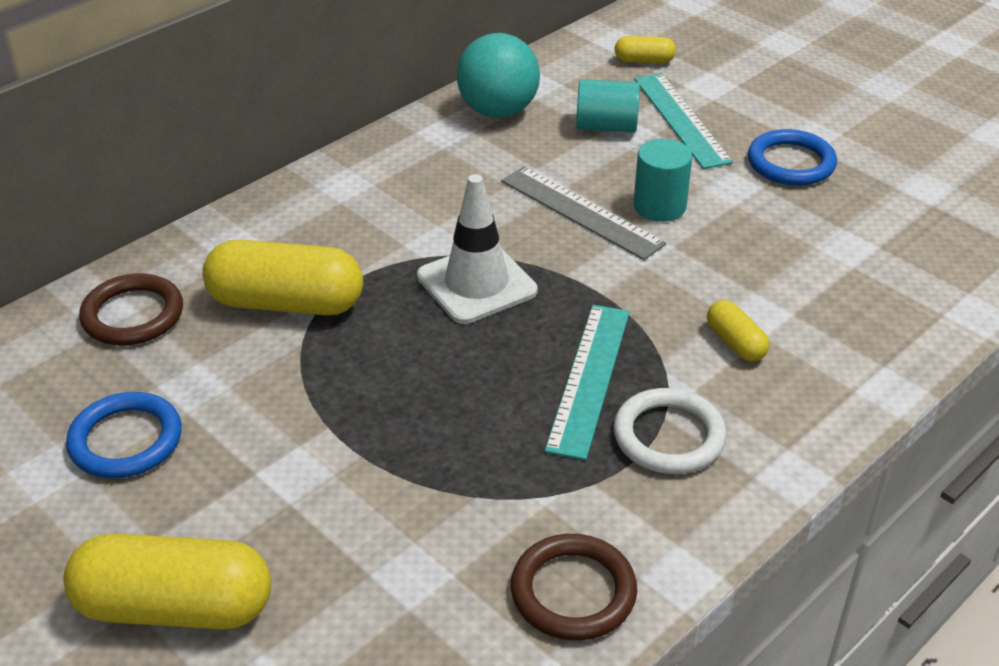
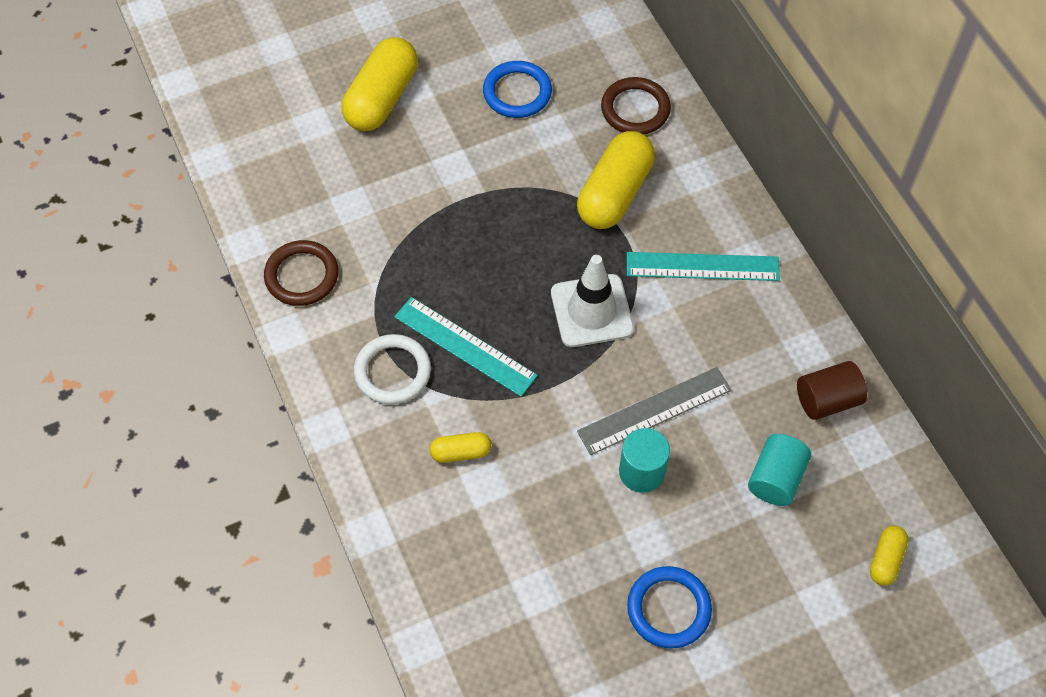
camera: 110 degrees right, 20 degrees up
(498, 111) = (827, 400): turquoise ball -> brown cylinder
(681, 119) = (768, 547): turquoise ruler -> turquoise ruler (702, 267)

